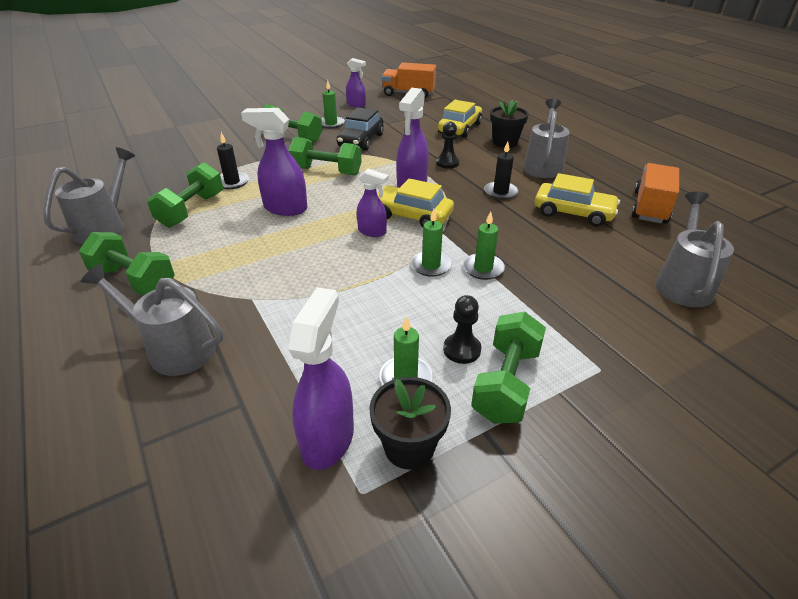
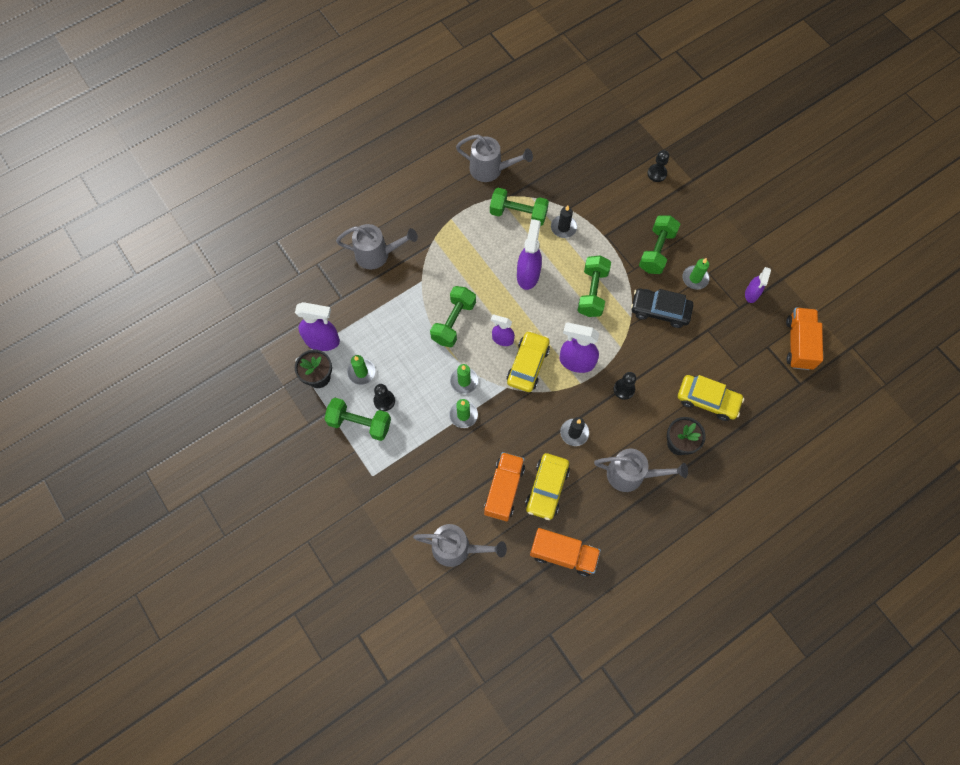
camera: 85 degrees right, 30 degrees up
(134, 280) = (434, 211): green dumbbell -> green dumbbell (453, 322)
(173, 349) = (377, 254): grey watering can -> grey watering can turned 75 degrees clockwise
(201, 131) = (657, 173): none -> black pawn
(372, 231) = (502, 339): purple spray bottle -> purple spray bottle turned 90 degrees clockwise
(584, 242) = (504, 490): none -> orange truck

